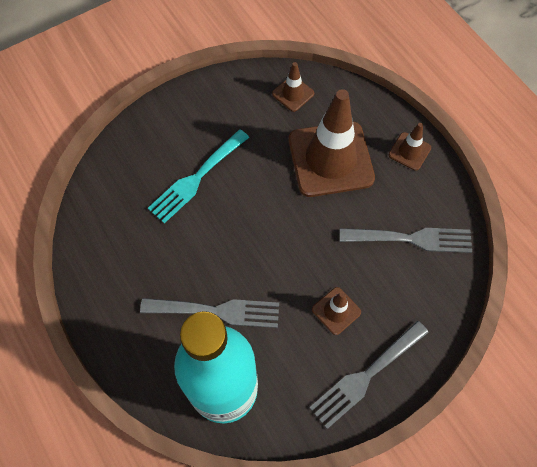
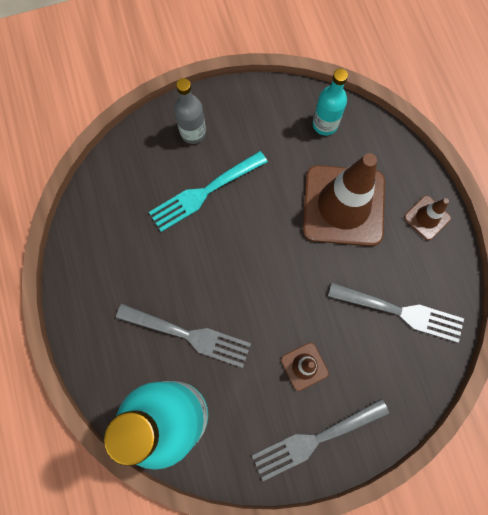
camera: 15 degrees right, 10 degrees up
(171, 128) = (193, 133): none -> grey bottle
(293, 93) = (325, 124): brown traffic cone -> turquoise bottle

